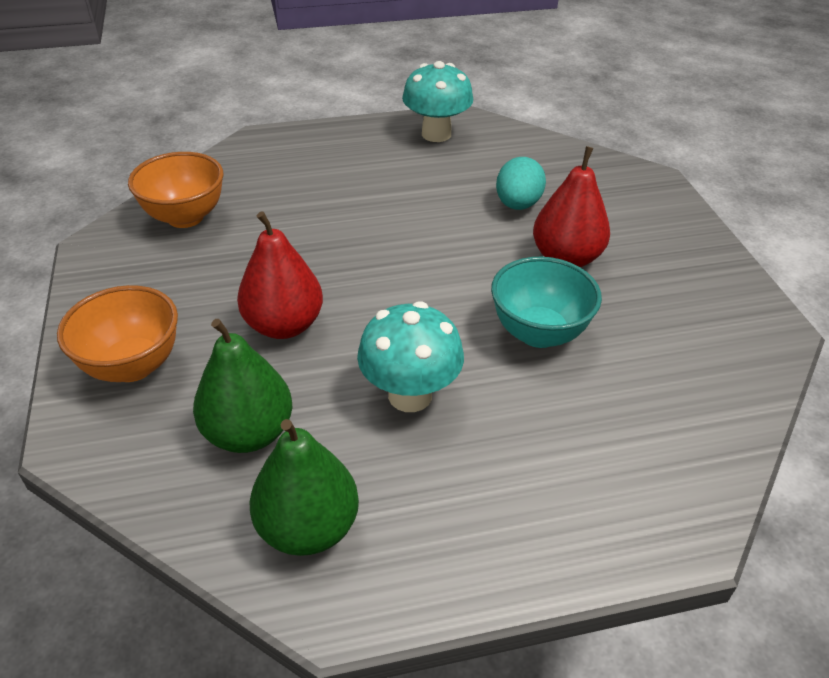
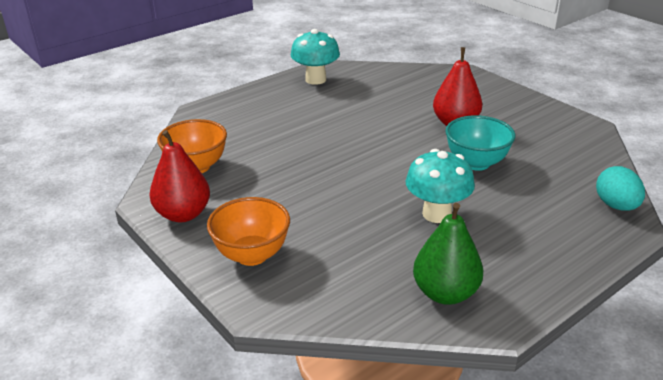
camera: 25 degrees left, 10 degrees down
(249, 433) = (363, 263): green pear -> none
(284, 325) = (326, 204): red pear -> red pear (183, 214)
(517, 204) = (402, 104): turquoise egg -> turquoise egg (616, 206)

